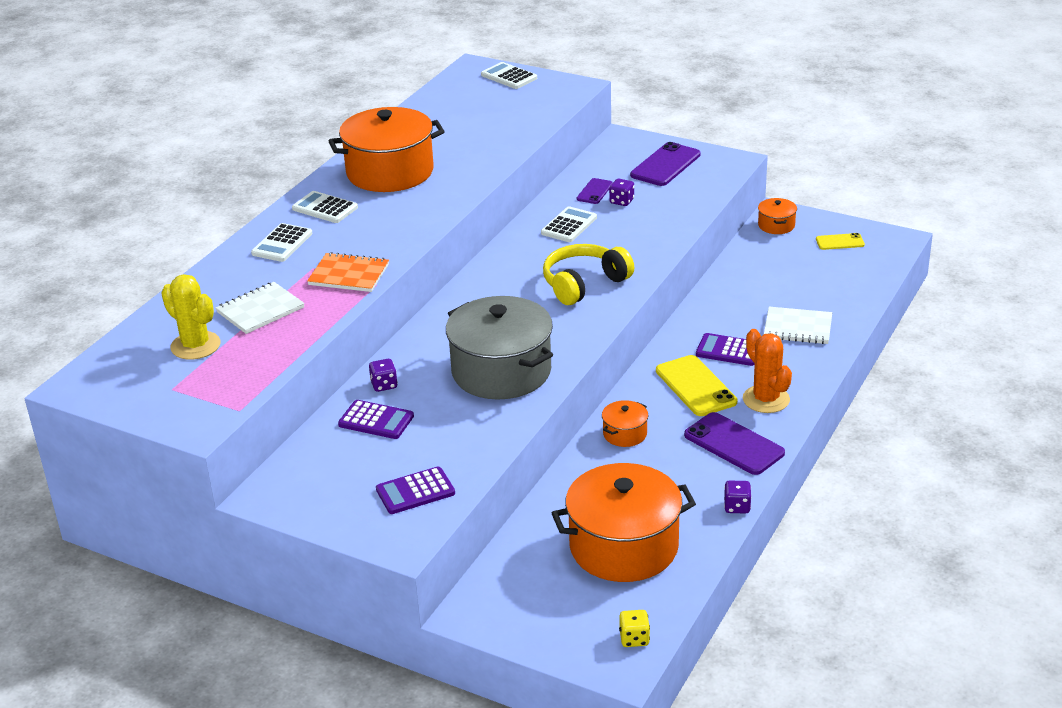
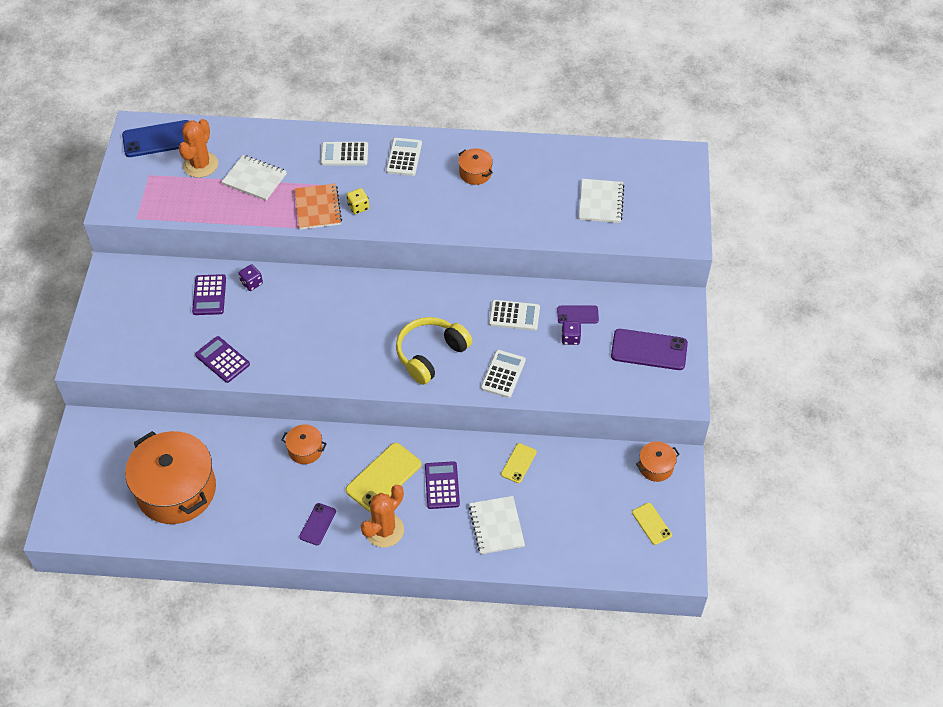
camera: 65 degrees right, 20 degrees up
(115, 372) = (158, 139): none -> blue phone
(195, 346) = (200, 165): yellow cactus -> orange cactus
(390, 172) = (475, 173): orange pot -> orange pot, size x0.44
(415, 491) = (139, 346): purple calculator -> purple calculator (222, 360)
(493, 116) = (601, 202): none -> white notebook
(501, 371) = (292, 344): grey pot -> none
(509, 77) = (678, 187): white calculator -> white calculator (503, 374)
(584, 284) = (430, 354): yellow headphones -> yellow headphones turned 75 degrees counterclockwise
(634, 638) = (85, 526): yellow dice -> yellow dice (358, 207)
(727, 298) = (518, 463): none -> yellow phone
(734, 444) = (317, 524): purple phone -> purple phone, size x0.56
(737, 507) = (242, 547): purple dice -> none

